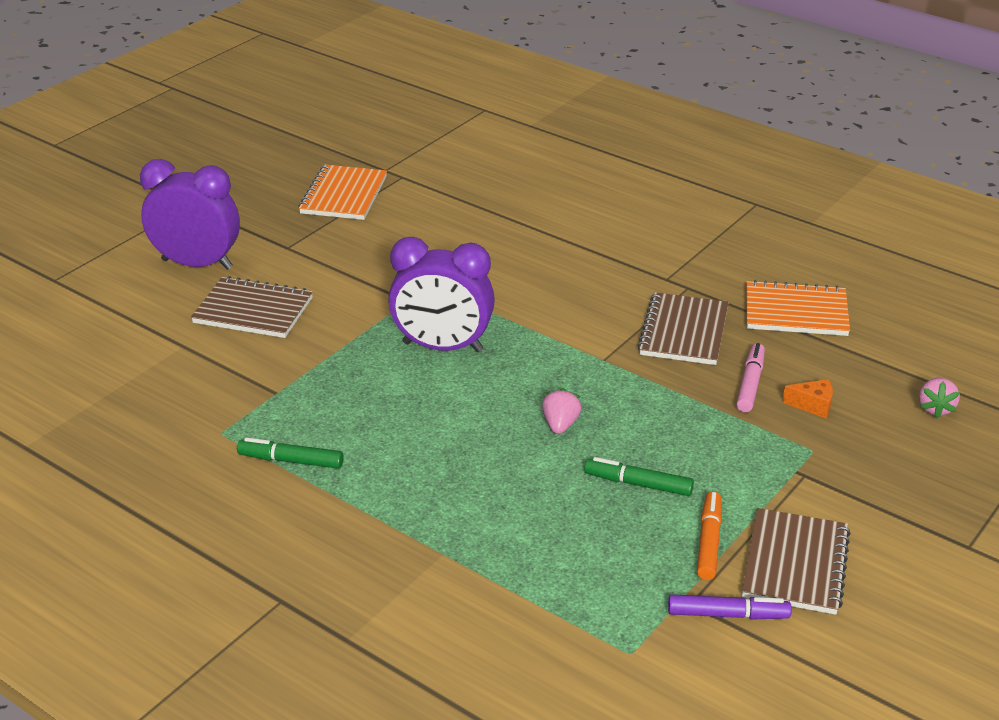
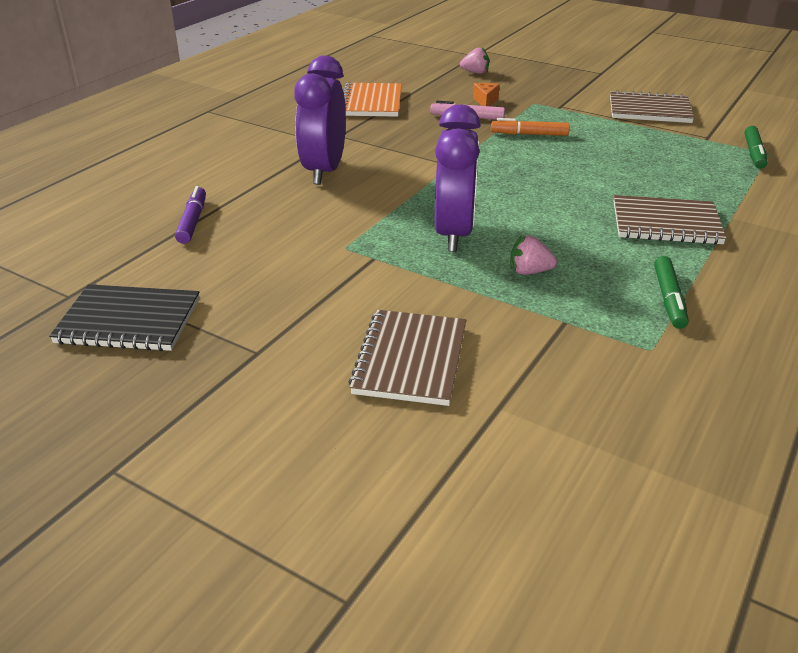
camera: 95 degrees left, 0 degrees up
(197, 264) = (299, 429): purple clock -> purple clock (324, 171)
(344, 195) = (129, 321): orange notebook -> black notebook
(560, 425) = (548, 179): pink strawberry -> pink strawberry (529, 271)
(638, 484) = (602, 151): green marker -> green marker (754, 153)
(684, 332) = (405, 137): brown notebook -> brown notebook (666, 223)
(708, 542) = (647, 131): orange marker -> orange marker (529, 134)
(727, 614) = (709, 127): purple marker -> purple marker (192, 221)

